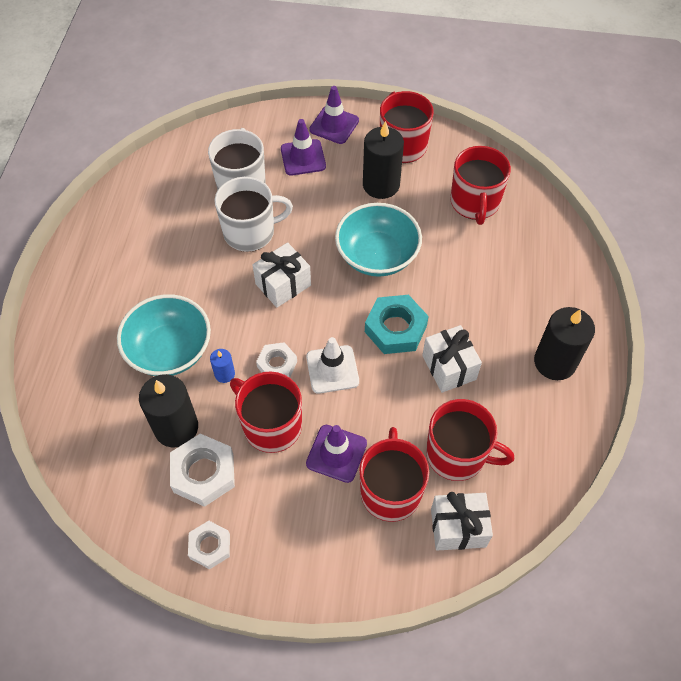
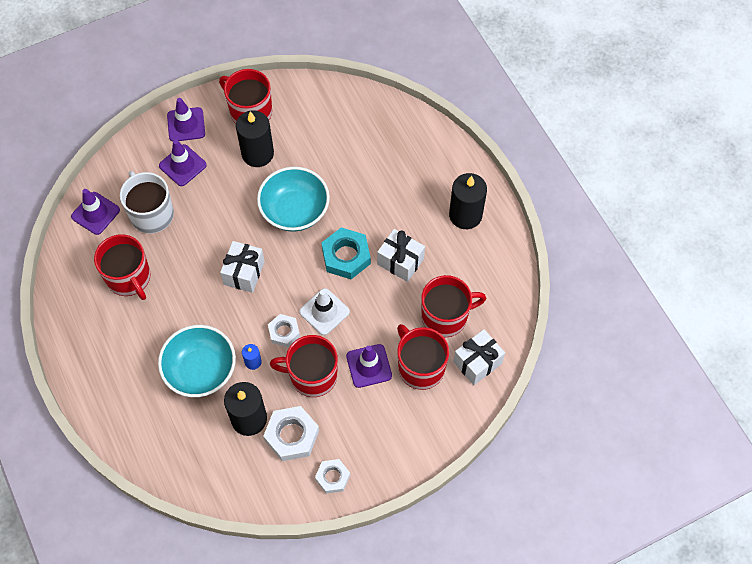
camera: 35 degrees left, 5 degrees up
(193, 156) = (95, 213): none -> purple traffic cone
(250, 232) = (189, 248): white mug -> none
(475, 203) = (335, 128): red mug -> red mug (129, 278)

